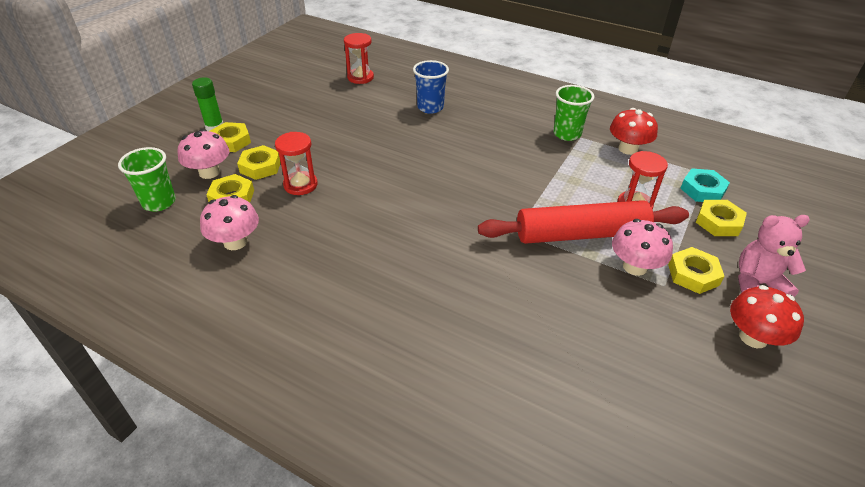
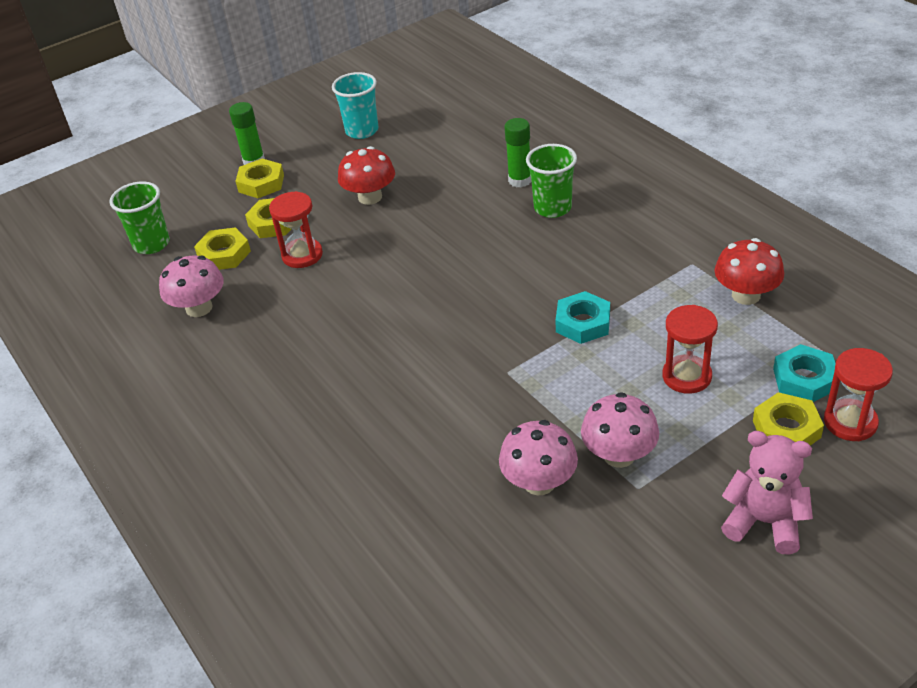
camera: 30 degrees right, 0 degrees up
(209, 172) = (218, 218): pink mushroom -> pink mushroom (539, 482)
(290, 94) = (362, 131): none -> turquoise cup
(360, 77) = (460, 120): red hourglass -> red hourglass (850, 422)
(430, 107) = (520, 180): blue cup -> green glue stick
(542, 187) = (583, 323): none -> turquoise nut
(567, 134) = (675, 255): green cup -> green cup (552, 208)
(581, 234) = (583, 397): red rolling pin -> none
(693, 274) = (687, 486): yellow nut -> none
(753, 337) = (697, 582): red mushroom -> red mushroom (370, 197)

